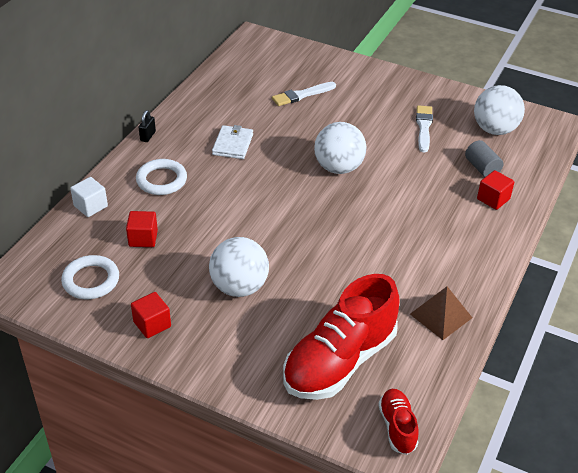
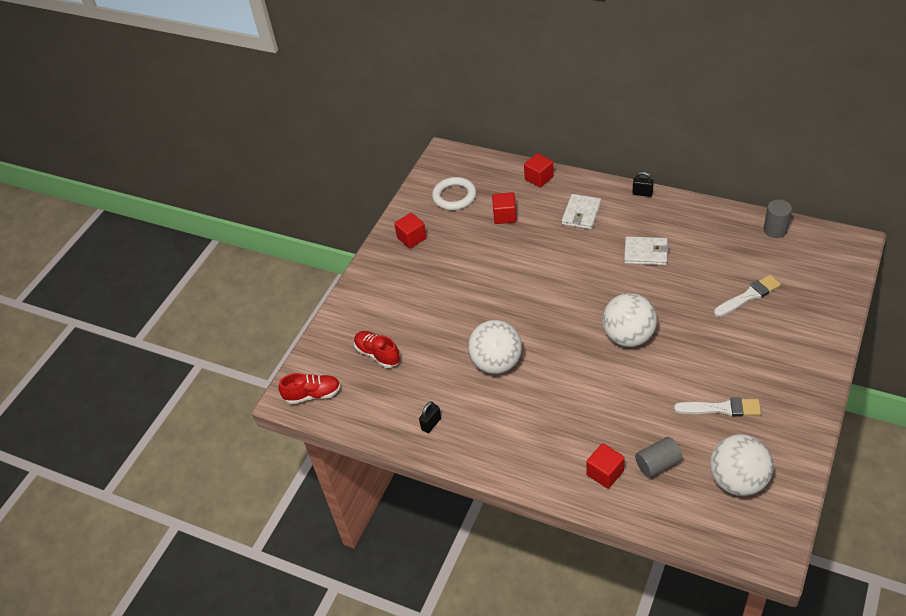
camera: 95 degrees right, 5 degrees up
(90, 206) = (539, 178): white cube -> red cube
(161, 180) = (581, 213): white ring -> white wallet
(226, 69) = (775, 230): none -> grey cylinder
(239, 287) = (455, 282): white ball -> white ball (496, 363)
(301, 95) = (748, 296): white brush -> white brush turned 90 degrees clockwise
(339, 361) = (378, 354): red shoe -> red shoe, size x0.48
(441, 316) = (431, 424): brown pyramid -> black padlock

